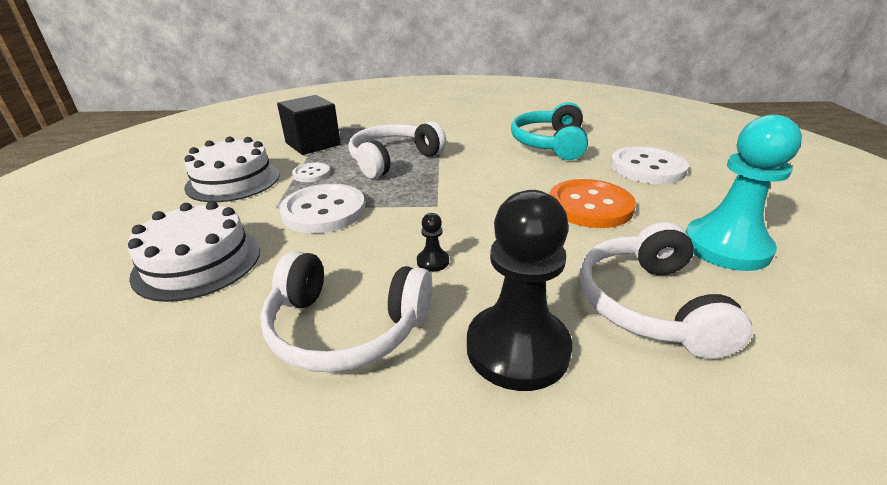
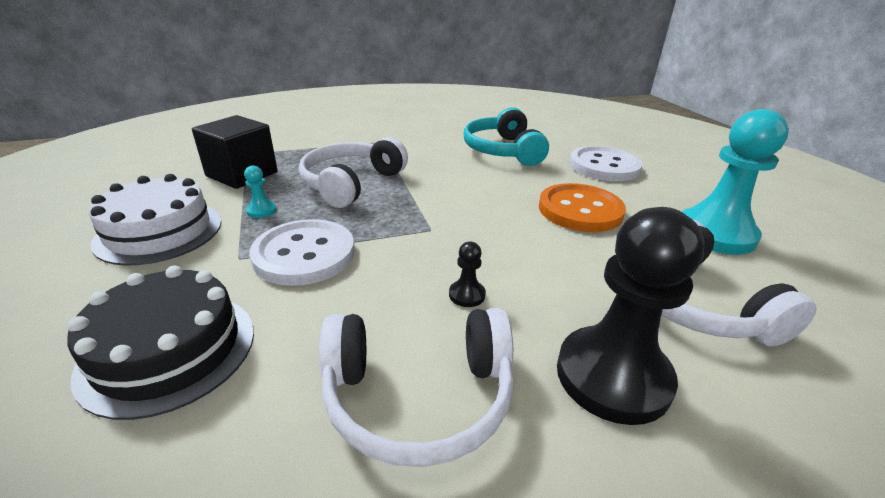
camera: 20 degrees left, 0 degrees up
(198, 262) = (169, 350): white cake -> black cake
(311, 174) = (261, 211): white button -> turquoise pawn

